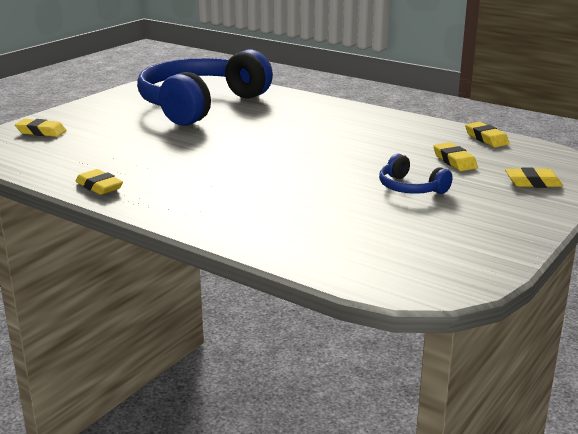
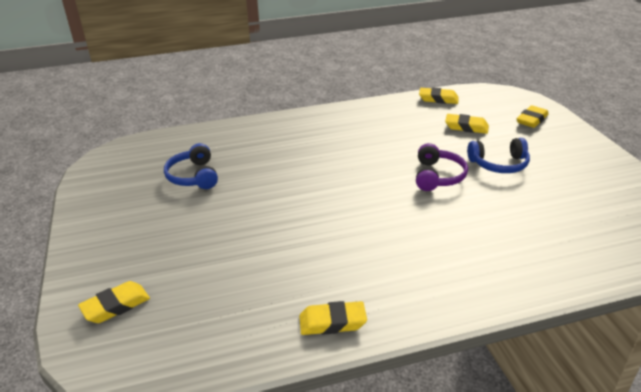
camera: 50 degrees left, 10 degrees up
(200, 105) = (193, 176): blue headphones -> blue headphones, size x0.41
(342, 171) = (438, 176): none -> purple headphones

